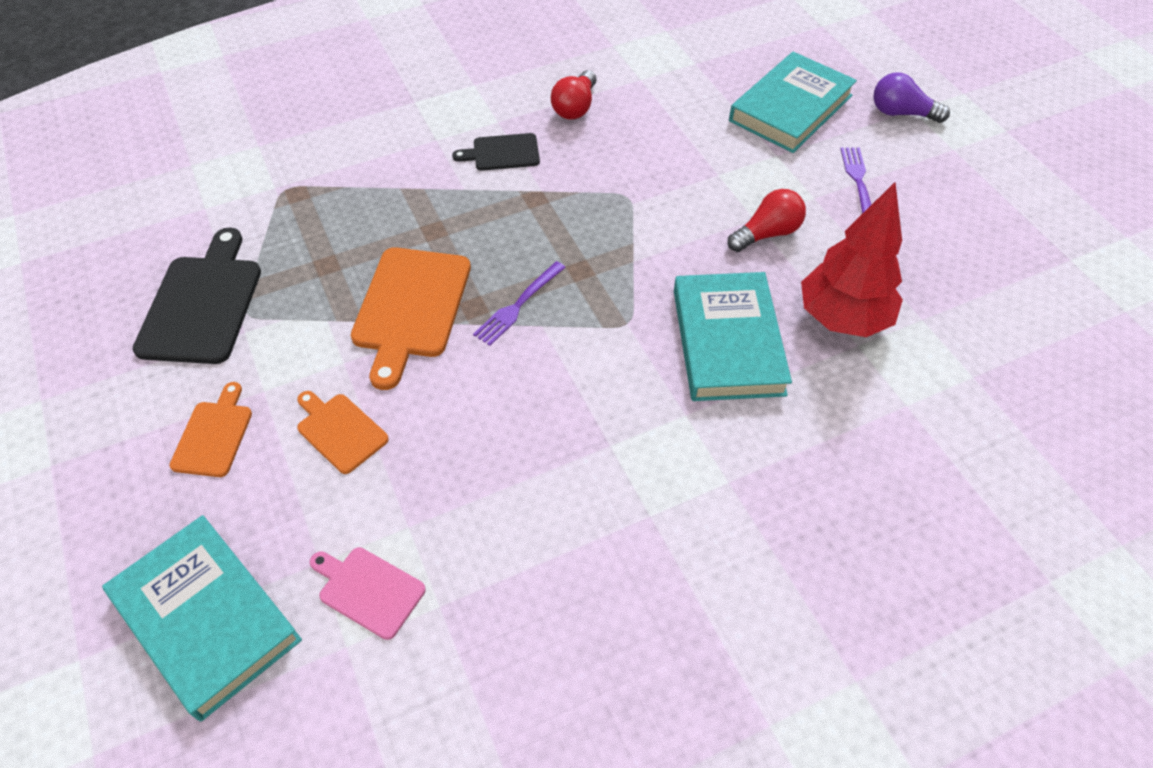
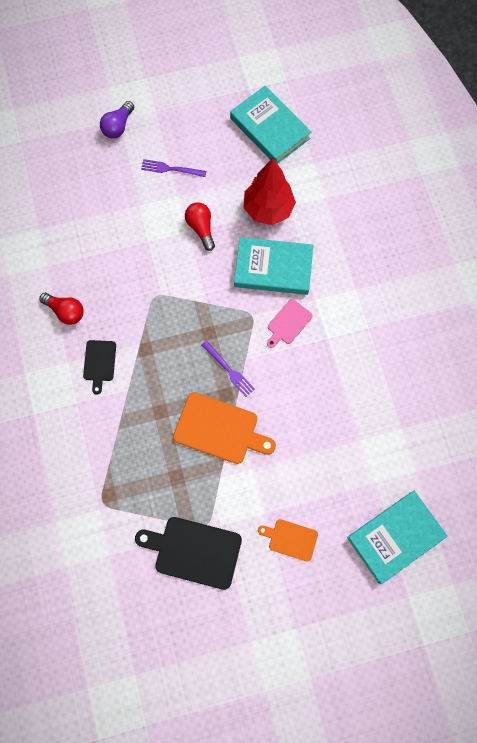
camera: 80 degrees left, 20 degrees up
(340, 431) = (298, 471): orange cutting board -> none
(368, 590) = (390, 460): pink cutting board -> pink cutting board (288, 323)
(790, 108) = (98, 185): turquoise book -> turquoise book (269, 128)

